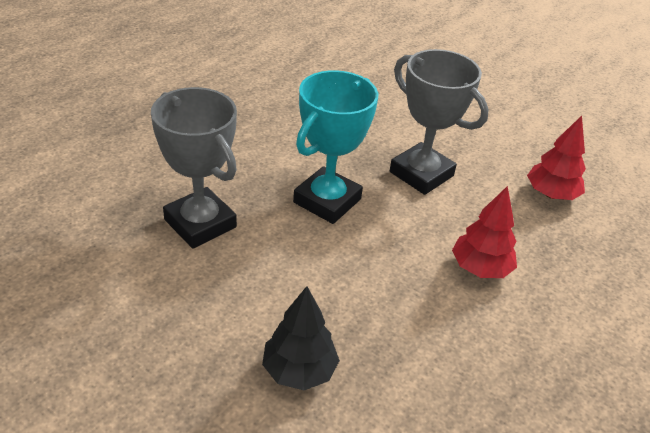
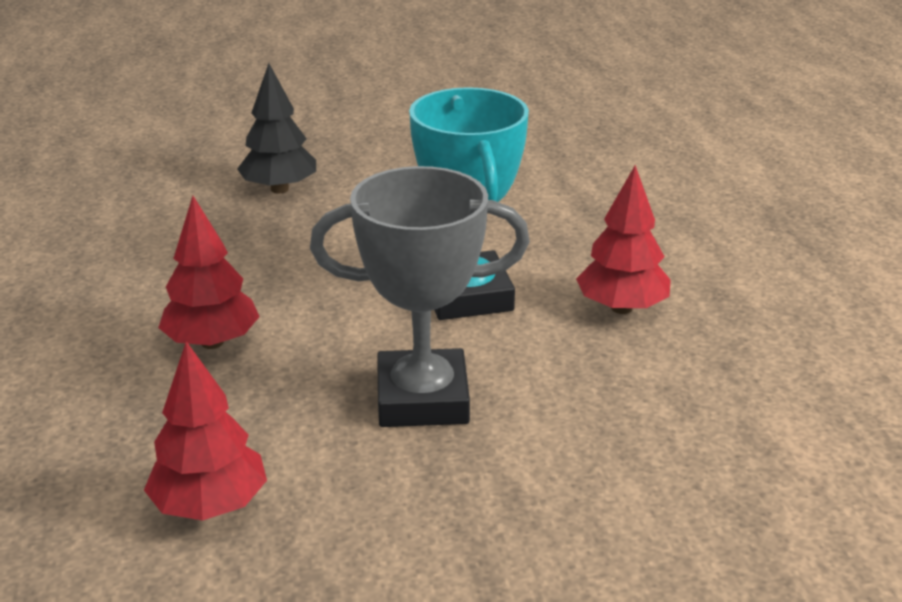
camera: 135 degrees right, 10 degrees down
(200, 223) = (529, 209): grey trophy -> none
(278, 147) = (621, 308): none -> red tree

